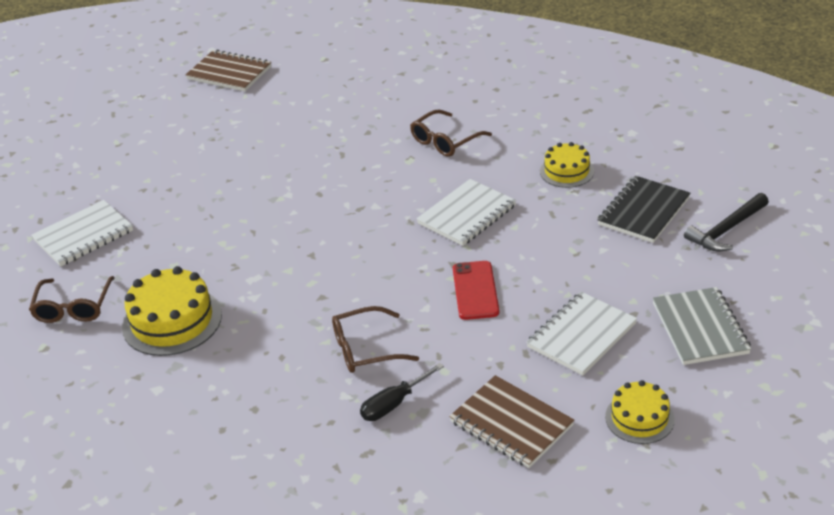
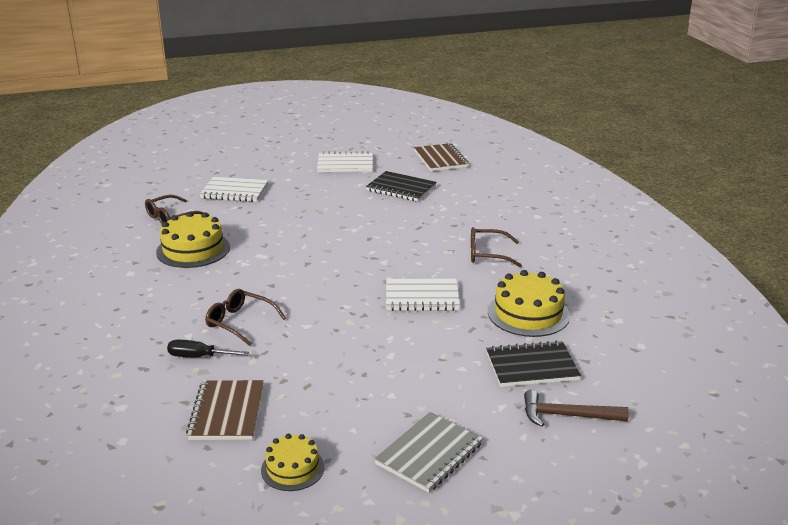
camera: 45 degrees right, 10 degrees down
(251, 126) = (401, 188): none -> black notebook
(475, 290) = (347, 336): red phone -> none
(567, 171) = (528, 313): yellow cake -> yellow cake, size x1.64
(581, 335) = (353, 401): white notebook -> white notebook (345, 164)
(726, 230) = (567, 415): black hammer -> brown hammer

